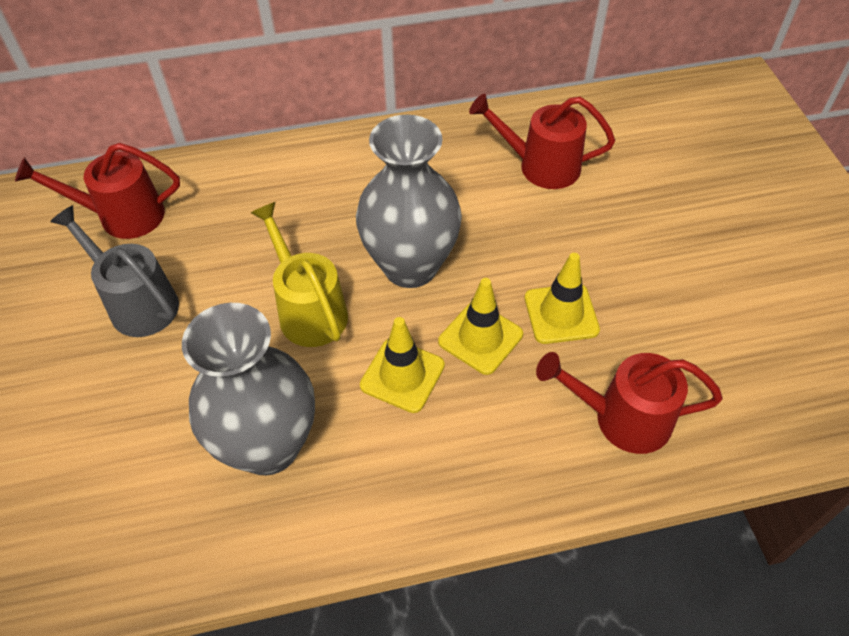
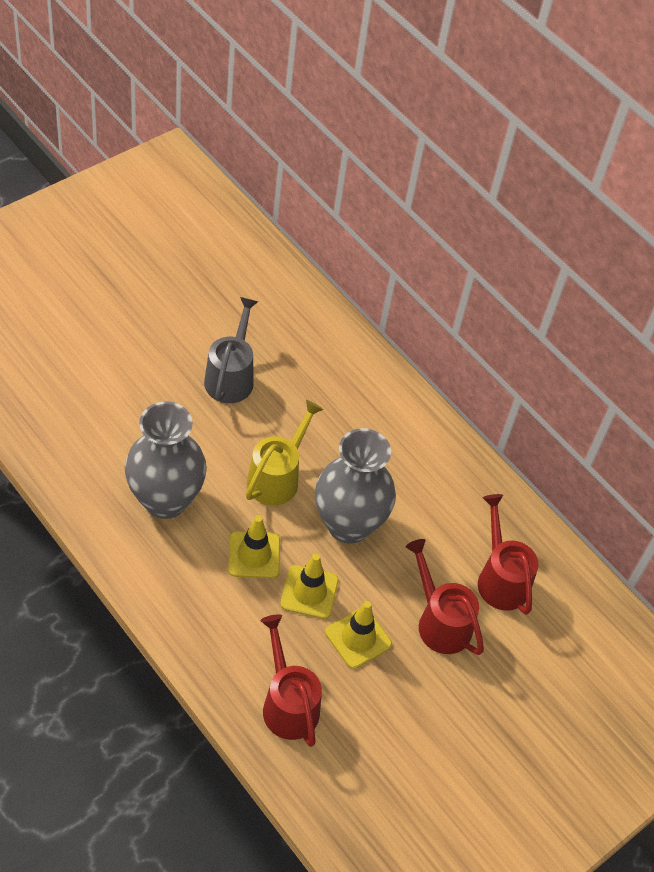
camera: 55 degrees right, 0 degrees up
(122, 216) = (295, 330): red watering can -> red watering can (439, 621)

